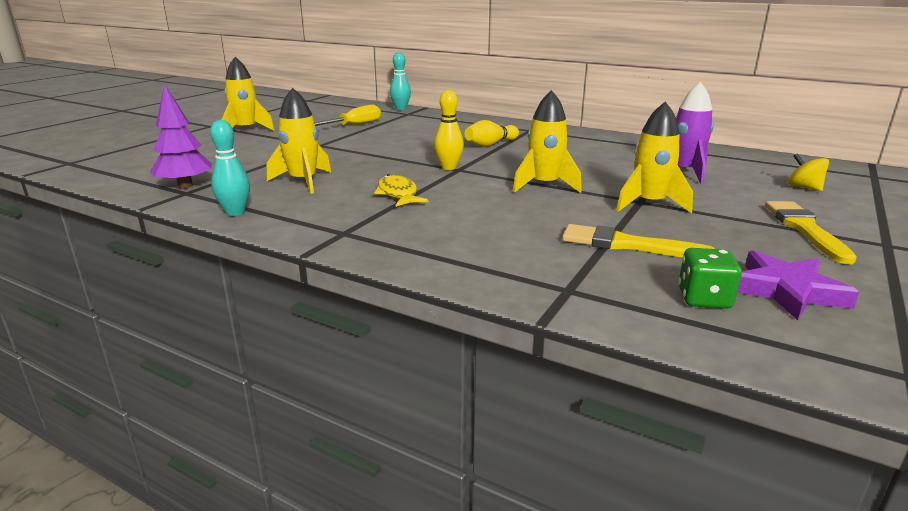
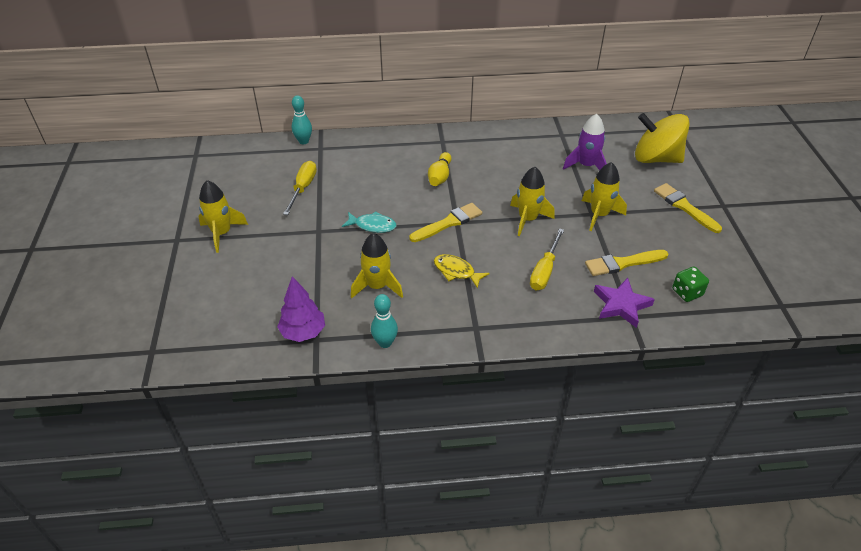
camera: 35 degrees left, 20 degrees up
(371, 153) = (372, 226): none -> turquoise fish
(448, 167) = (448, 223): yellow bowling pin -> yellow brush
(503, 220) = (544, 271): none -> yellow screwdriver
(787, 291) = (711, 268): purple star -> purple star (621, 305)
(804, 187) = (656, 158): yellow spinning top -> yellow spinning top, size x2.35

